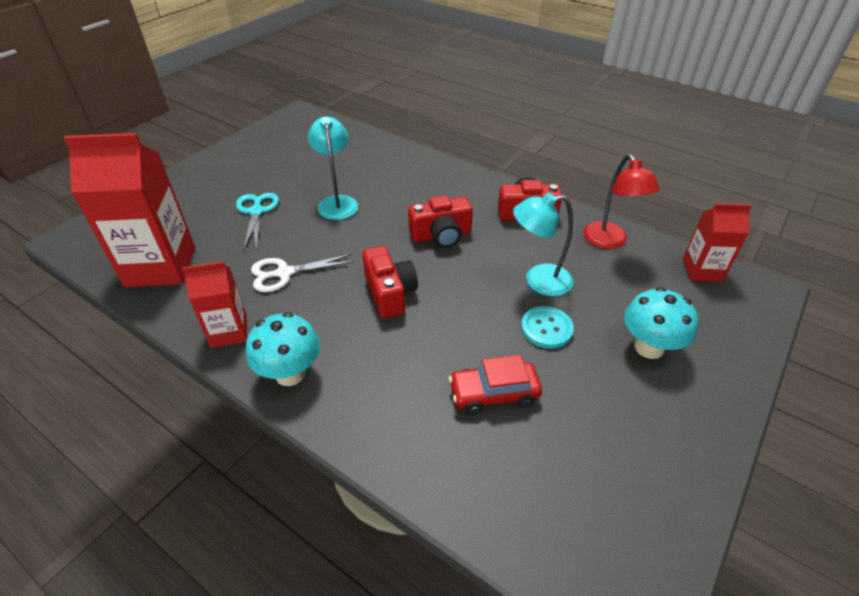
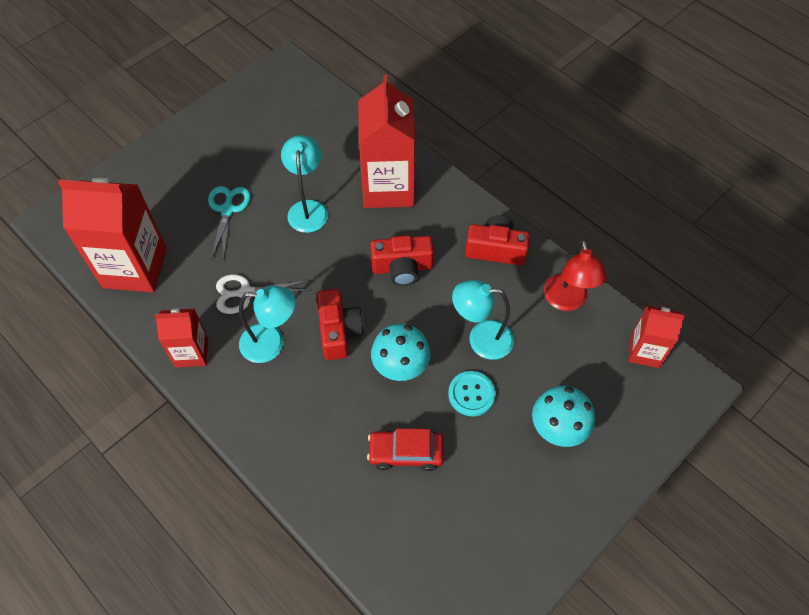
camera: 10 degrees right, 15 degrees up
(290, 373) = (239, 404): turquoise mushroom -> turquoise mushroom (400, 367)
(319, 312) = (271, 343): none -> turquoise lamp
(411, 180) = (388, 187): none -> red carton

